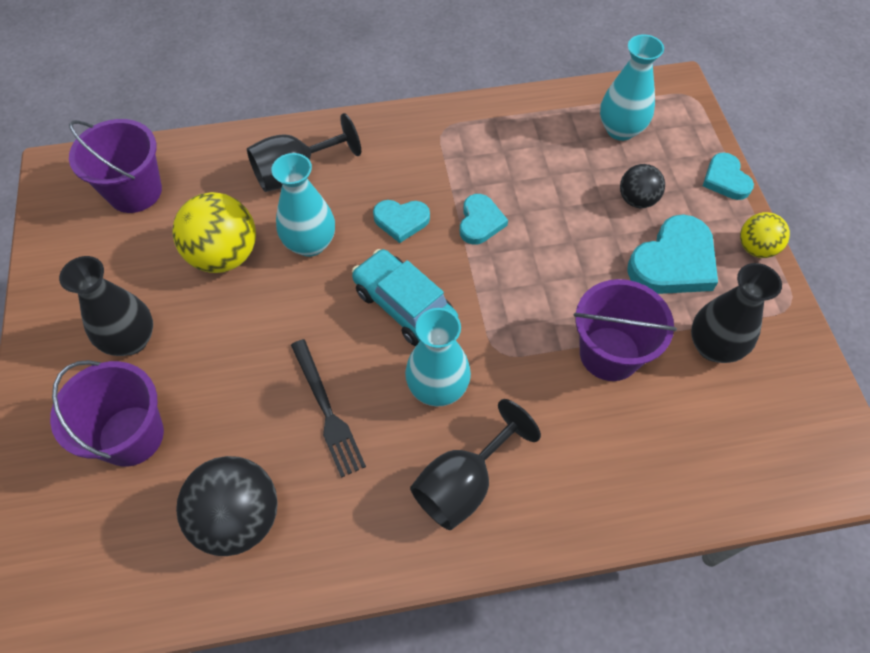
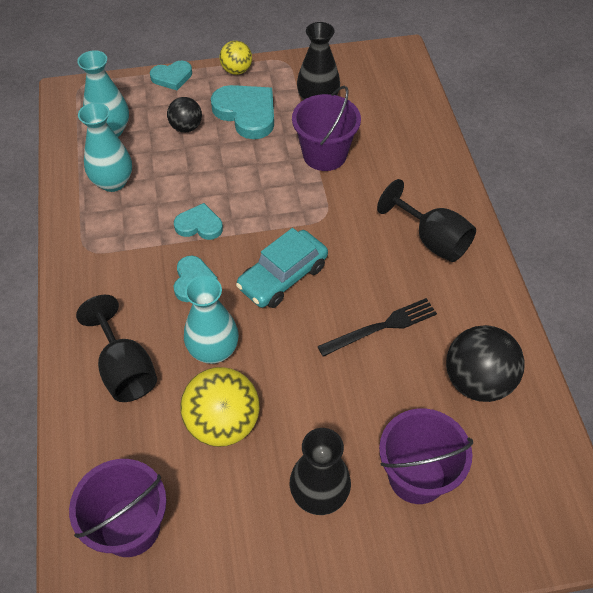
camera: 90 degrees left, 5 degrees down
(437, 388) = (357, 254): turquoise vase -> turquoise vase (113, 182)

